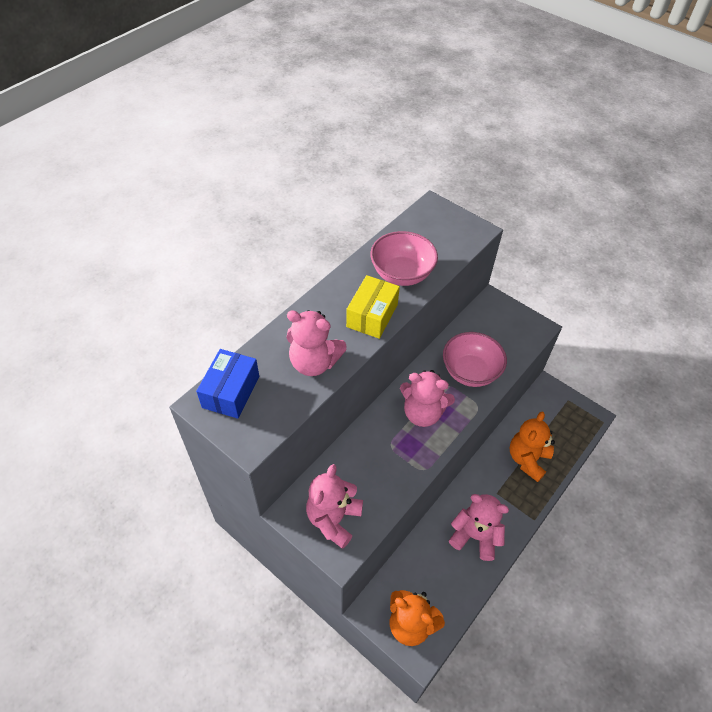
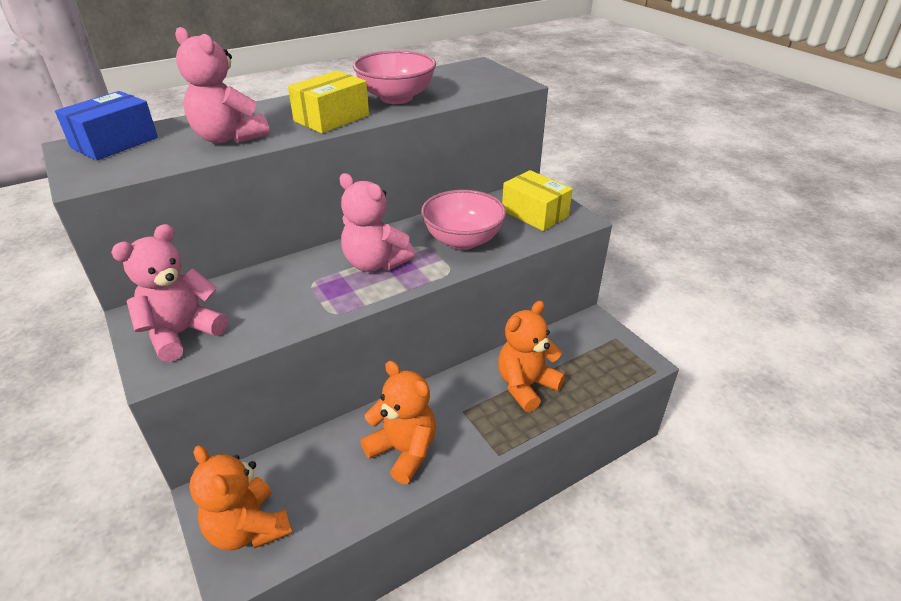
camera: 20 degrees right, 15 degrees down
(475, 536) = (403, 451): pink teddy bear -> orange teddy bear
(505, 328) = (535, 213): none -> yellow box

